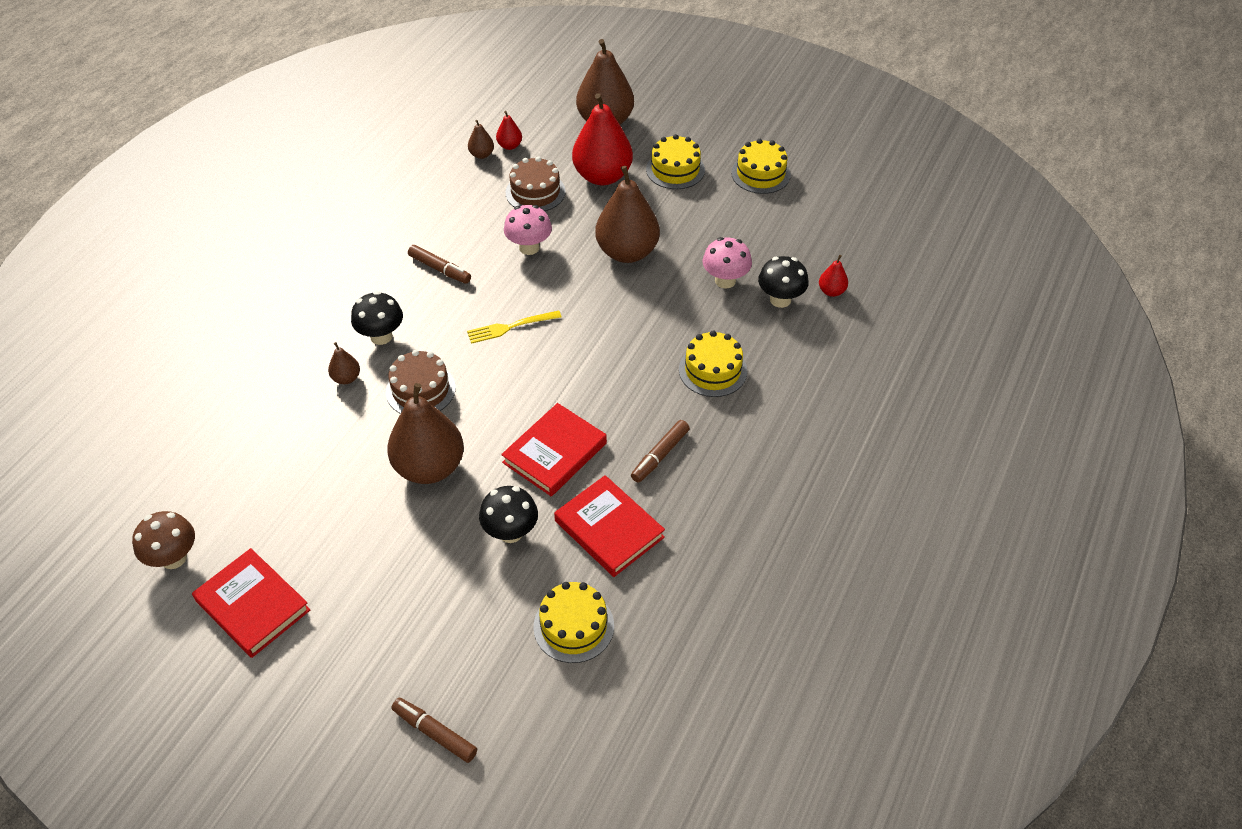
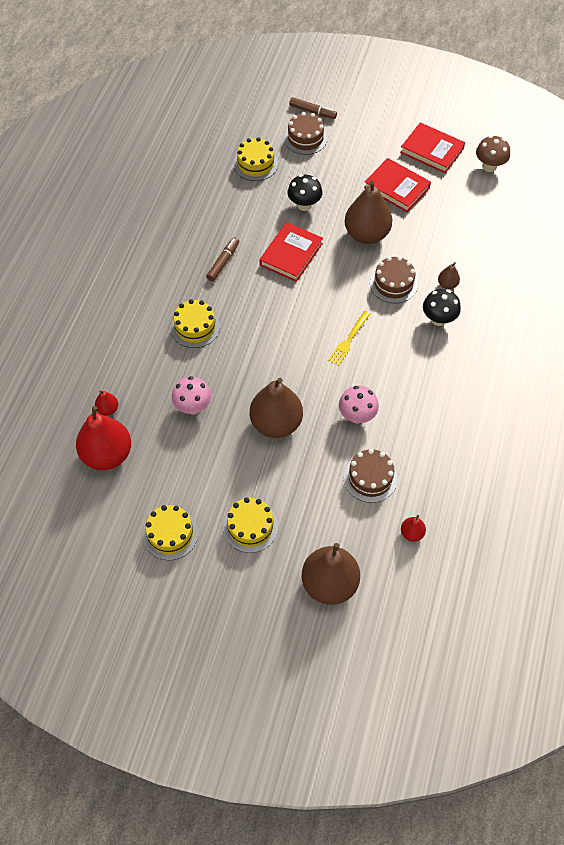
camera: 170 degrees right, 10 degrees up
(439, 269) = (420, 384): brown marker -> none
(468, 669) = (305, 138): none -> brown cake
(481, 154) = (433, 517): brown pear -> none
(510, 327) = (348, 340): yellow fork -> yellow fork turned 150 degrees clockwise
(602, 176) = (315, 507): red pear -> red pear (107, 454)
(609, 529) = (247, 214): red book -> red book (396, 187)
(780, 299) = (148, 395): black mushroom -> none

